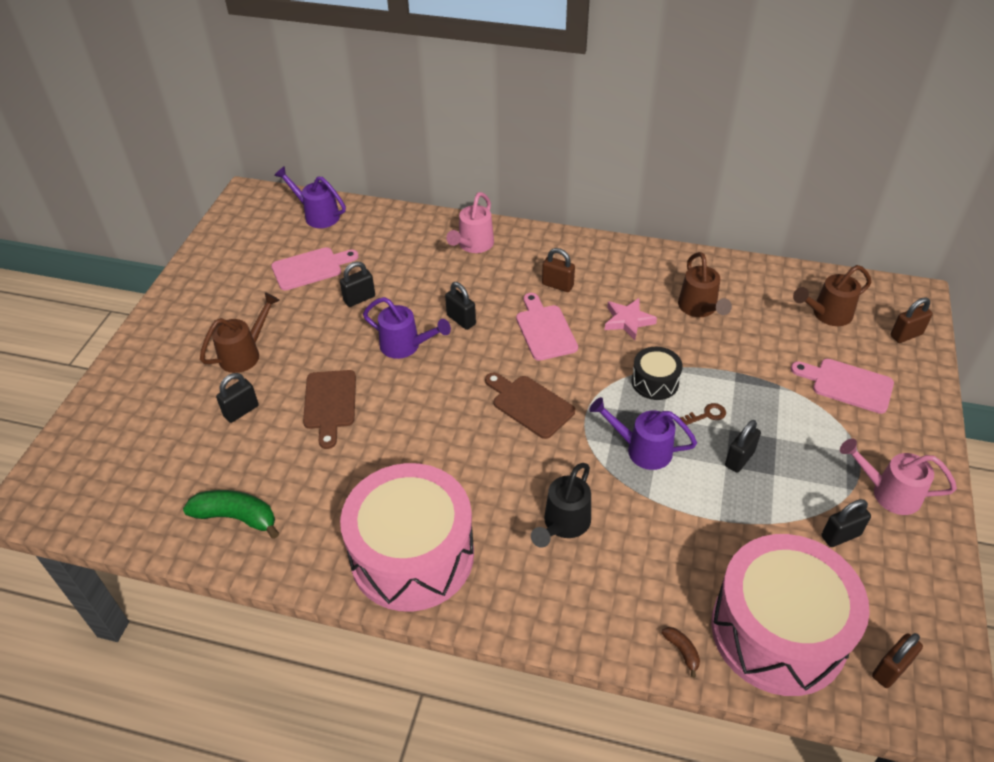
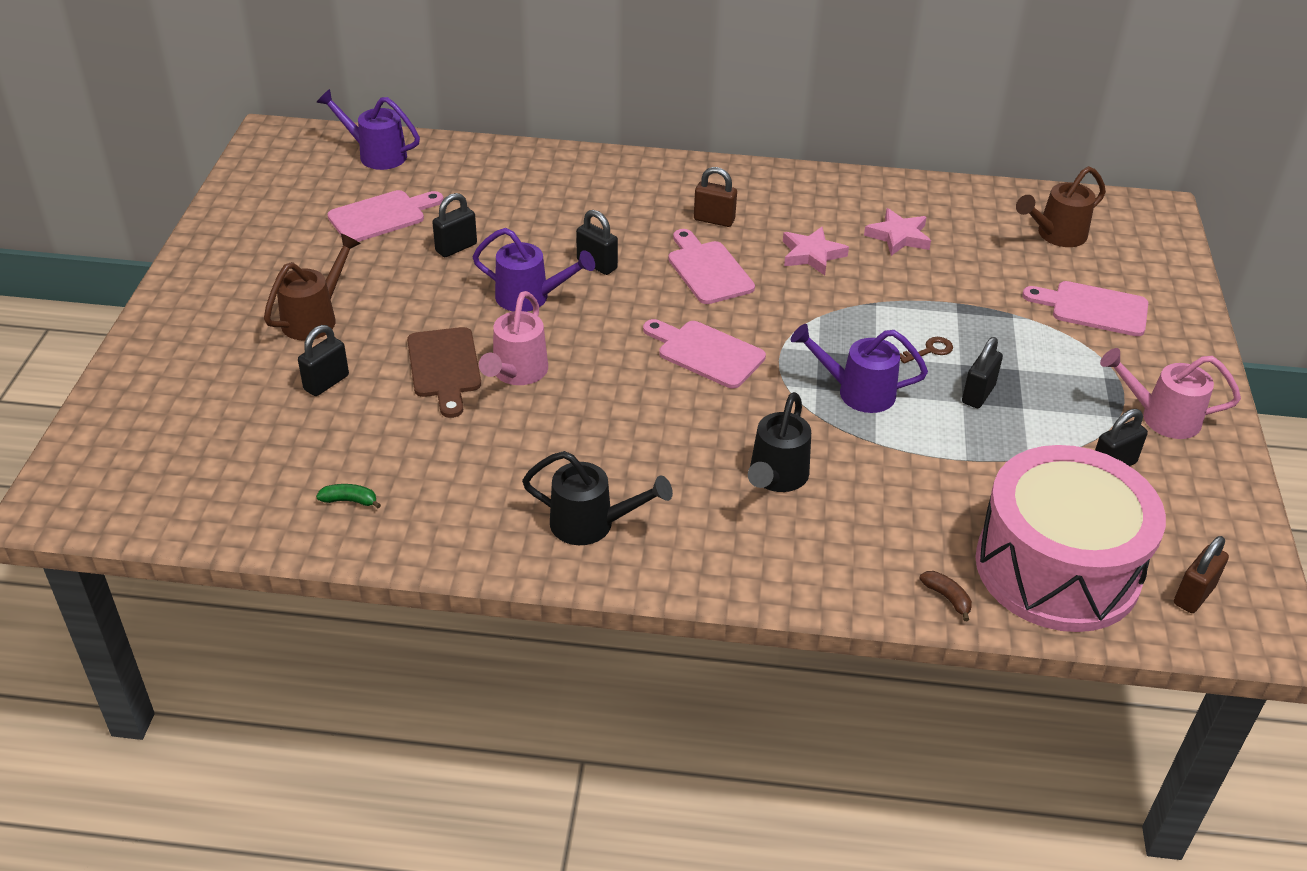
camera: 10 degrees left, 5 degrees down
(236, 517) = (350, 501): green banana -> green banana, size x0.48
(412, 555) = (591, 524): pink drum -> black watering can
(473, 245) = (594, 180): pink watering can -> pink watering can (517, 373)
(530, 405) = (706, 353): brown cutting board -> pink cutting board
(655, 382) = (858, 319): black drum -> none
(699, 308) = (898, 236): brown watering can -> pink star
(906, 335) = (1154, 252): brown padlock -> none

